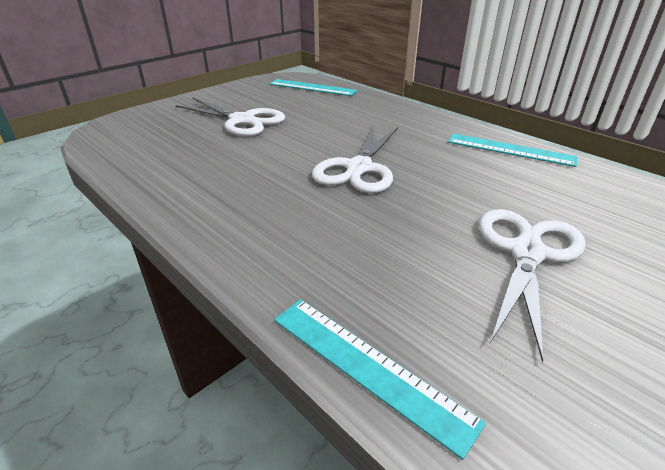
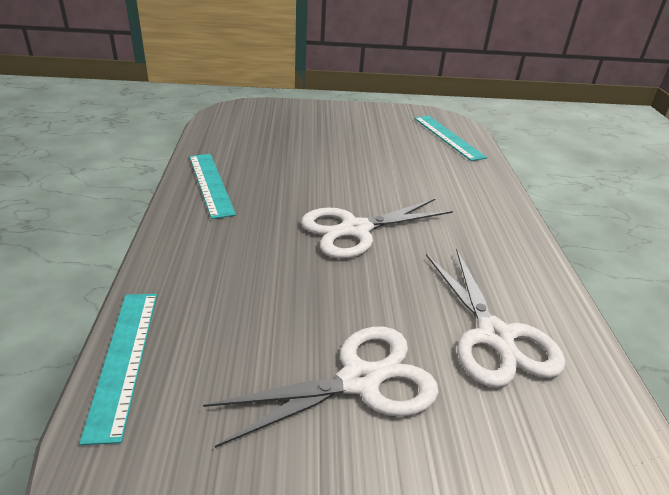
camera: 40 degrees right, 0 degrees up
(242, 120) = (336, 143): white scissors -> white scissors (495, 337)
(510, 149) = (536, 293): turquoise ruler -> turquoise ruler (211, 184)

